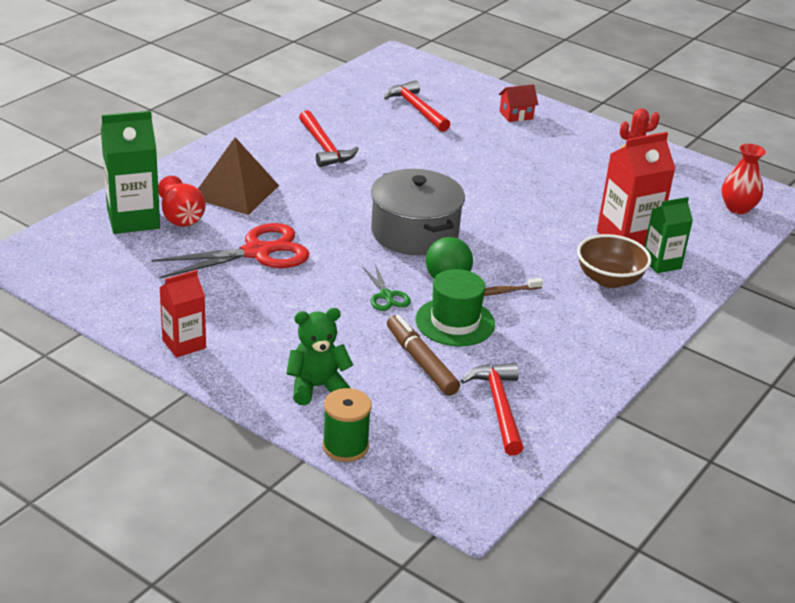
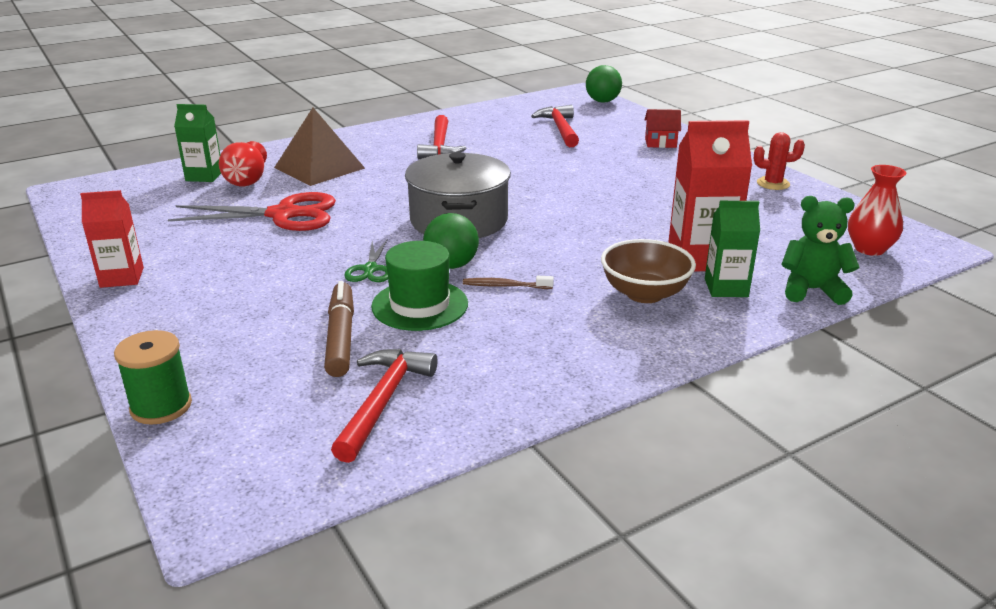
camera: 25 degrees right, 5 degrees down
(133, 219) = (204, 176): green carton -> green carton, size x0.63
(317, 387) = (202, 340): green teddy bear -> green teddy bear (812, 290)
(428, 66) = (602, 101): none -> green ball

